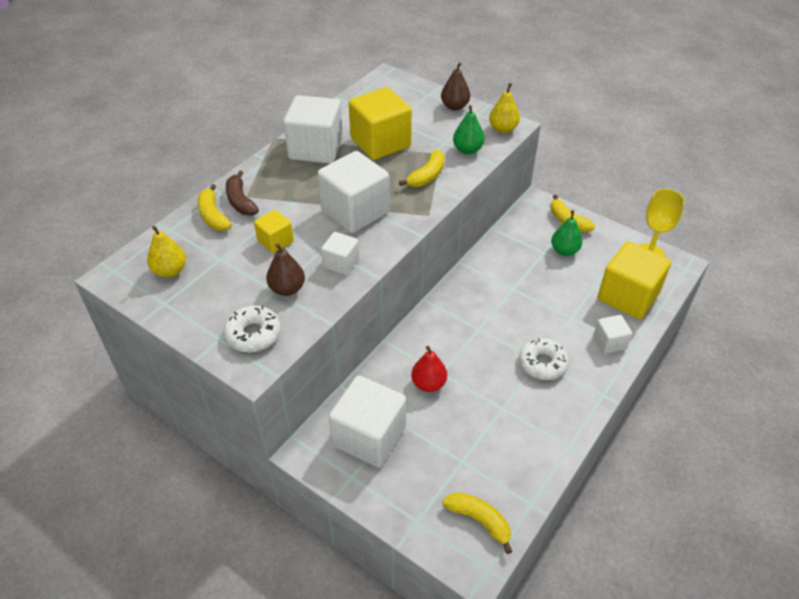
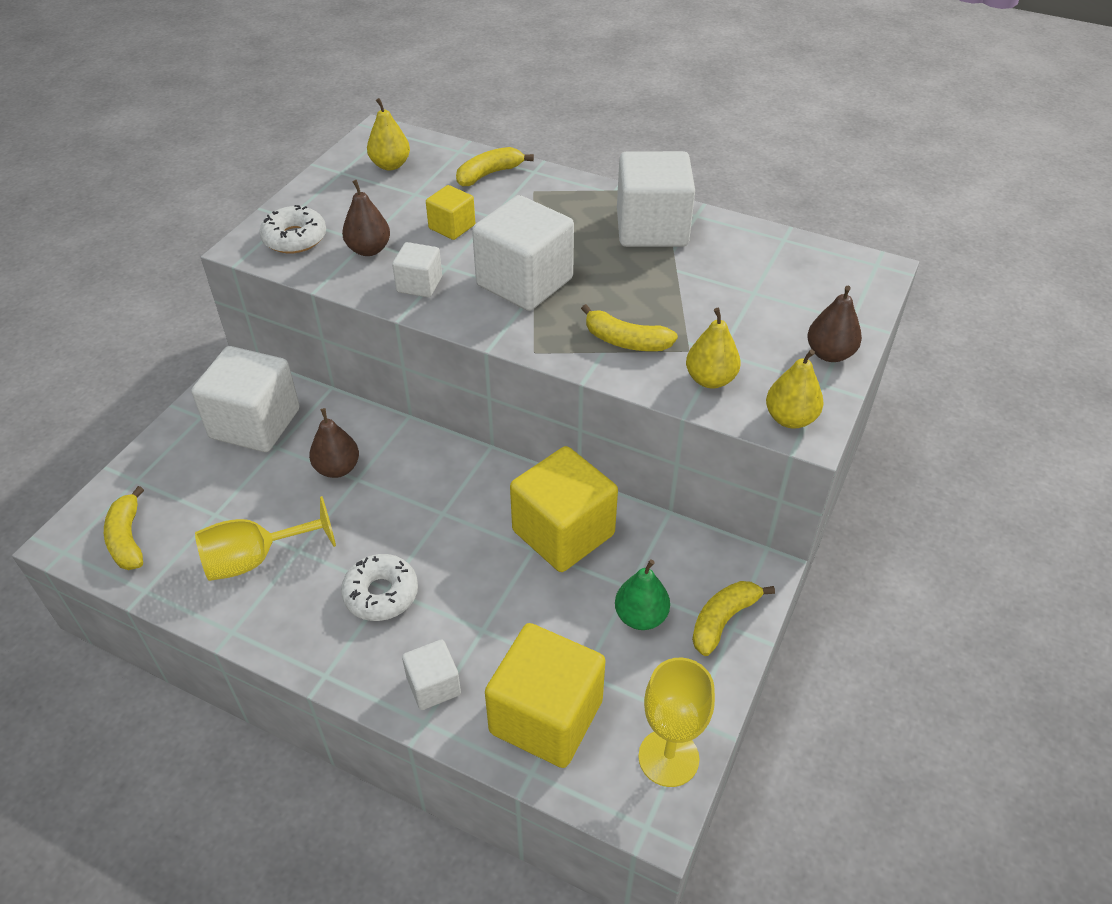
camera: 80 degrees right, 0 degrees up
(240, 201) = (521, 188): brown banana -> none
(380, 142) = (691, 285): yellow cube -> yellow cube (563, 532)
(428, 384) = (337, 468): red pear -> brown pear
(467, 150) = (710, 379): green pear -> yellow pear
(479, 520) = (128, 539): yellow banana -> yellow banana turned 135 degrees clockwise
(508, 433) = (255, 559): none -> yellow goblet

